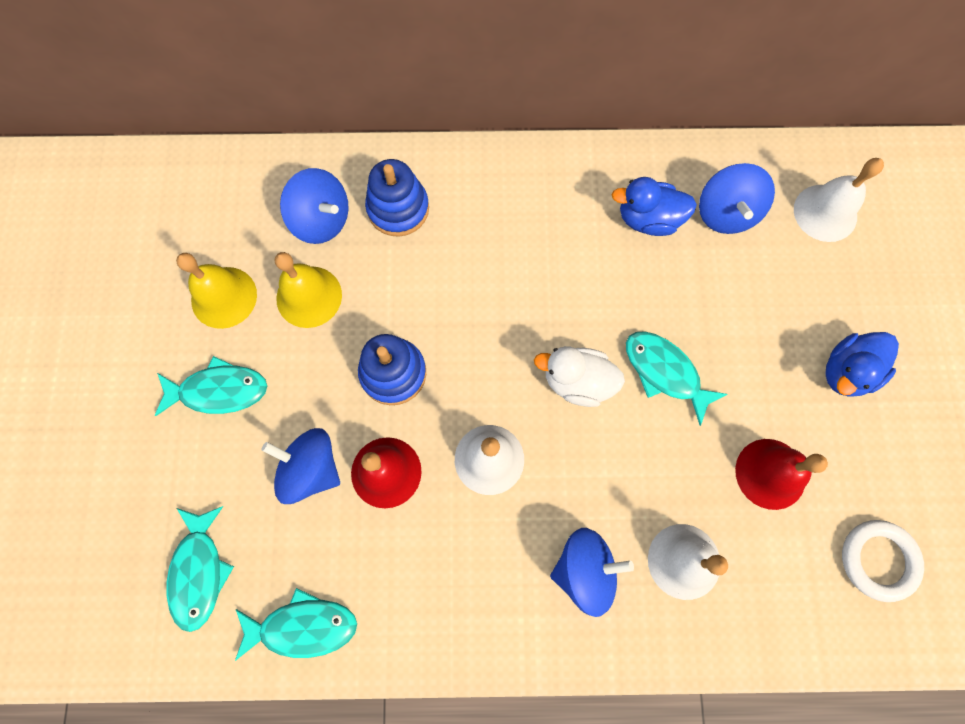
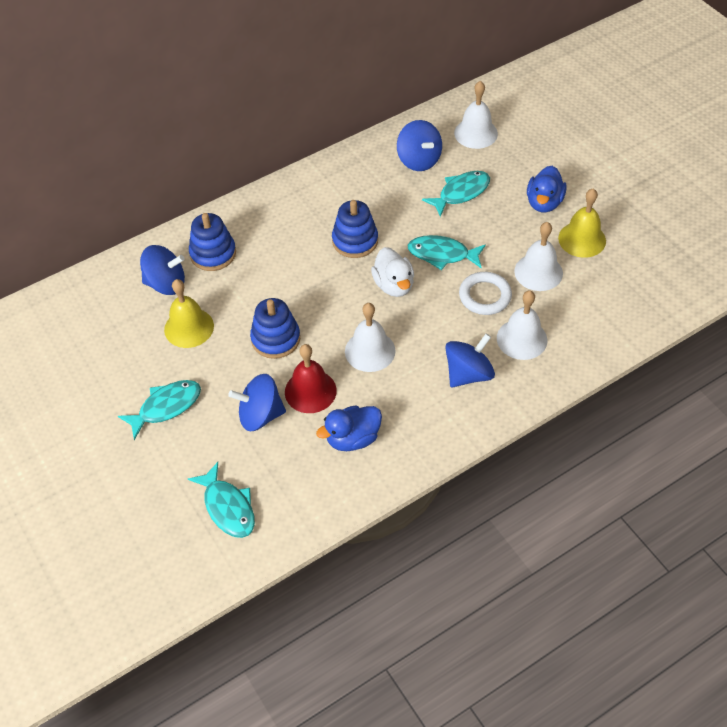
camera: 30 degrees left, 20 degrees down
(224, 297) = (130, 356): yellow bell -> yellow bell (582, 239)
(303, 626) = (318, 497): turquoise fish -> turquoise fish (461, 193)
(572, 288) = (355, 241): none -> blue stacking toy
(577, 381) = (394, 285): white duck -> white duck turned 90 degrees counterclockwise
(648, 219) = (375, 185): blue duck -> blue duck (352, 438)
(770, 473) = (538, 272): red bell -> white bell
(878, 560) = (626, 281): white ring -> white ring (485, 296)

